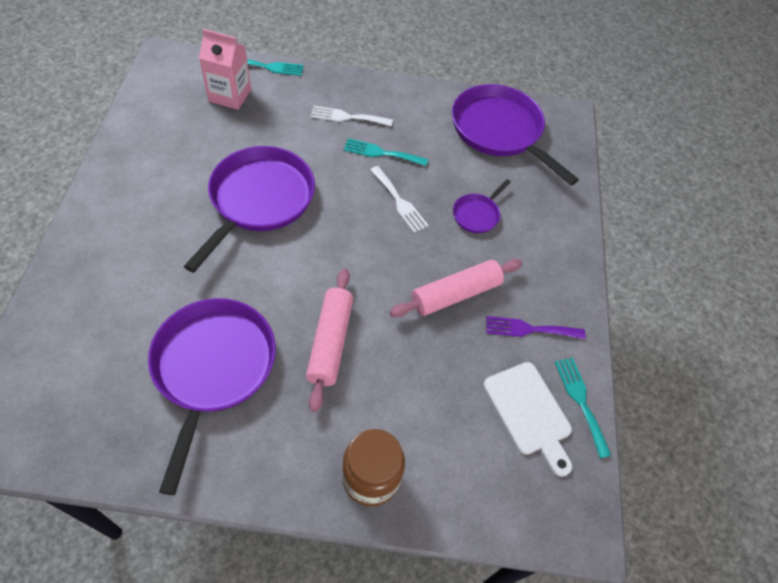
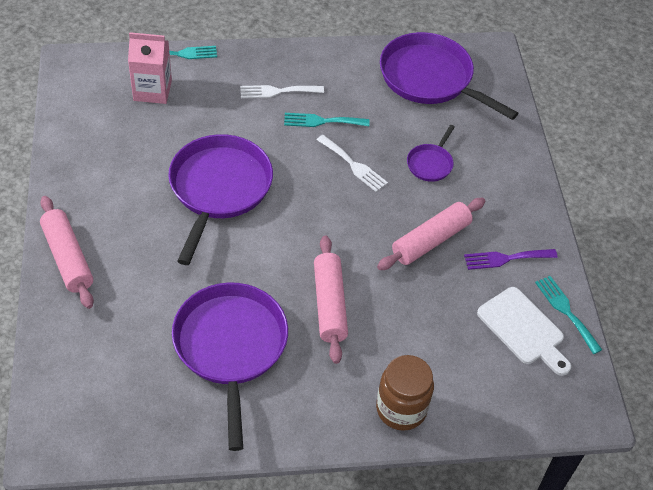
camera: 10 degrees left, 5 degrees down
(86, 241) = (68, 258): none -> pink rolling pin

